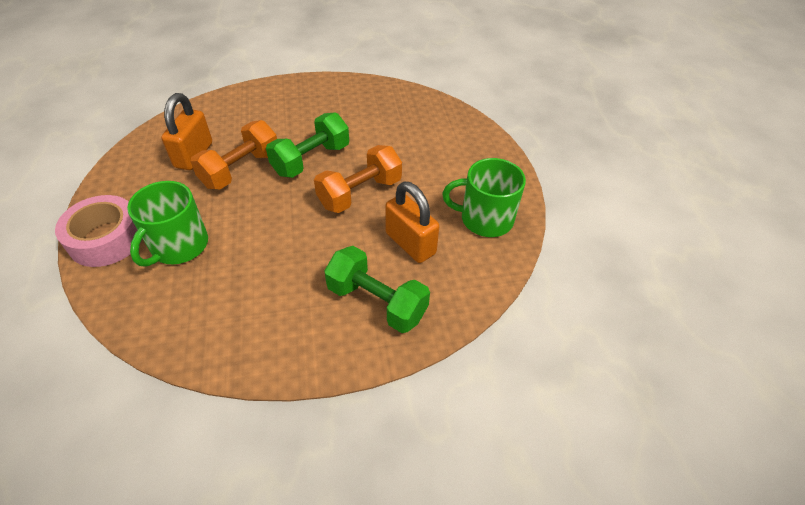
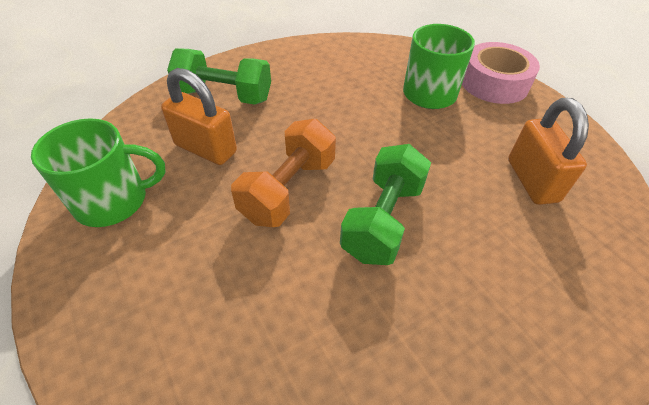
camera: 160 degrees right, 0 degrees up
(241, 170) = (456, 178): orange dumbbell -> none

